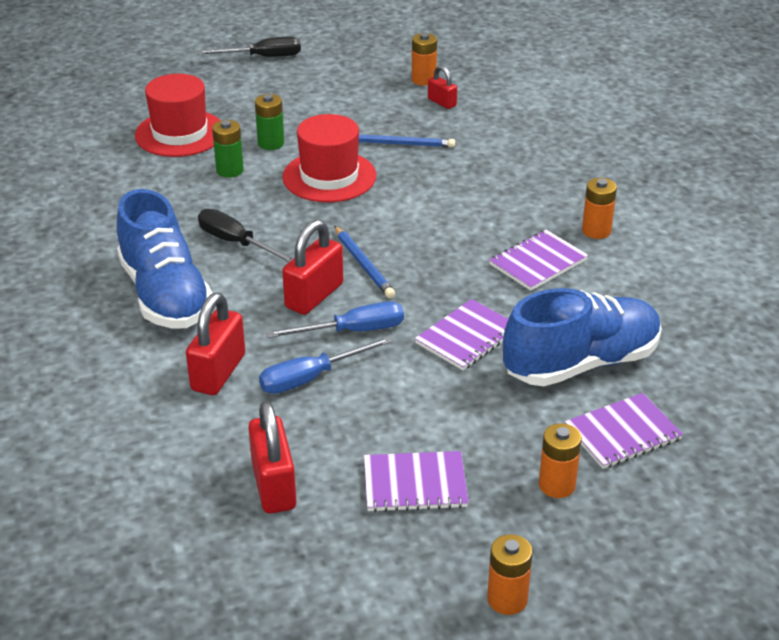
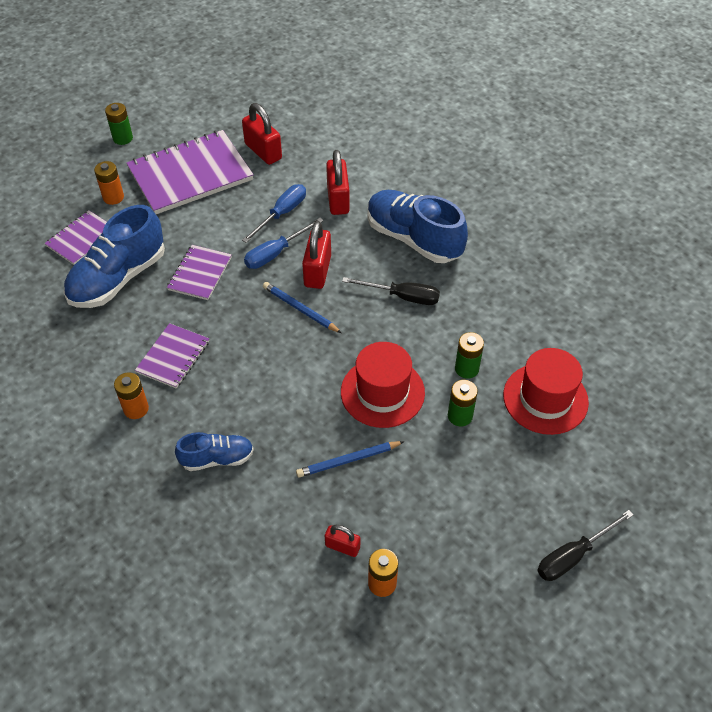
camera: 155 degrees right, 15 degrees up
(415, 484) = (190, 174): purple notebook -> purple notebook, size x1.89
(507, 599) = (123, 138): orange battery -> green battery
(525, 175) = (217, 458): none -> blue shoe

